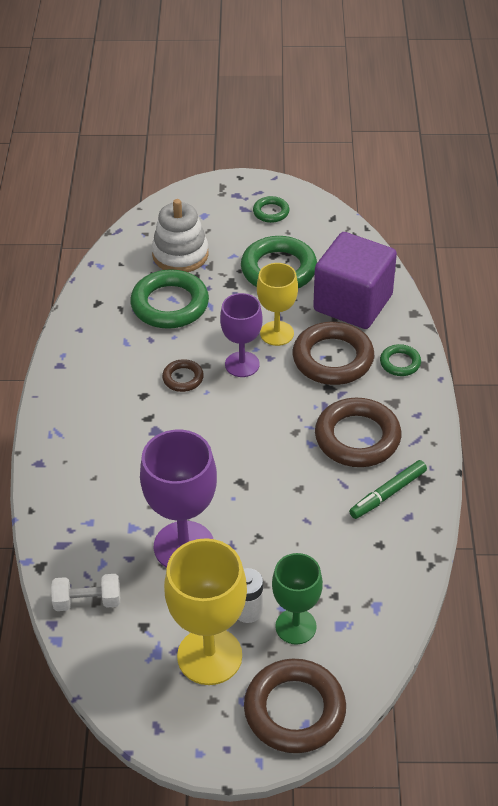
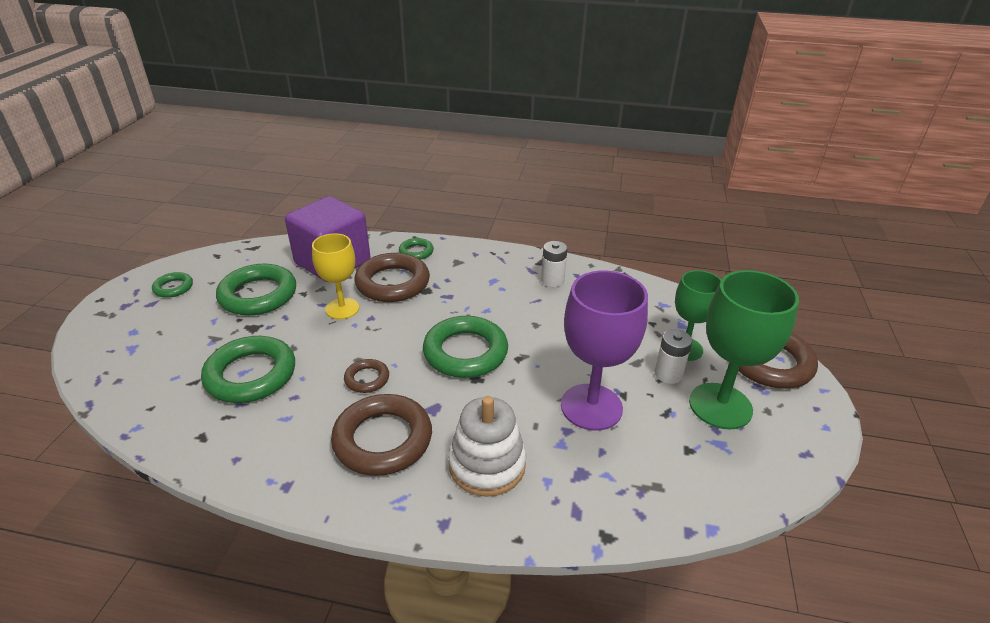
camera: 80 degrees left, 10 degrees down
(87, 601) = (658, 494): white dumbbell -> none
(180, 255) = (179, 357): white stacking toy -> white stacking toy (487, 465)
(209, 656) = (720, 406): yellow goblet -> green goblet
(237, 439) = (465, 352): none -> green ring
(242, 364) = (370, 336): purple goblet -> none
(357, 437) = (488, 285): brown ring -> brown ring (383, 439)
(387, 494) = (552, 280): green marker -> white battery

